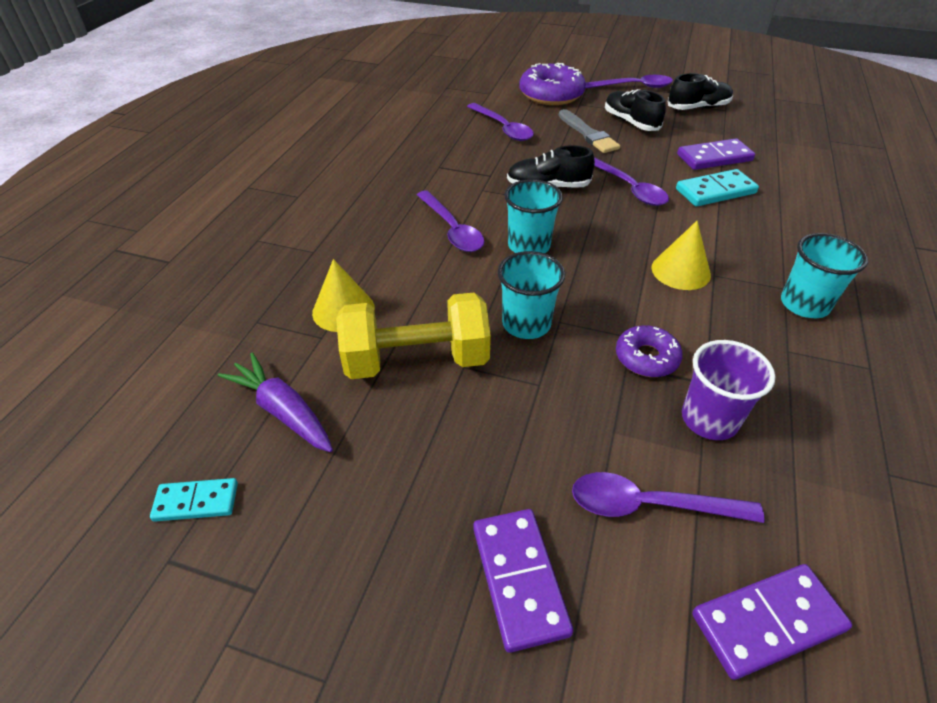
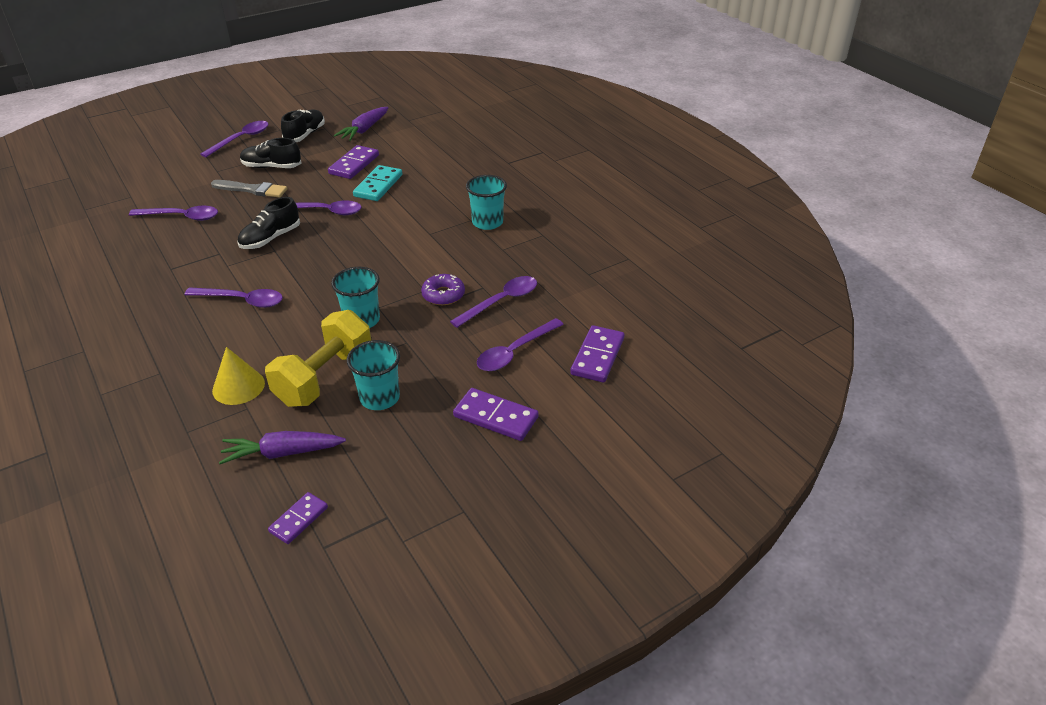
camera: 50 degrees left, 5 degrees down
(196, 501) = (298, 519): turquoise domino -> purple domino
(529, 246) = (307, 280): turquoise cup -> turquoise cup (379, 398)
(551, 94) = (184, 174): purple donut -> none
(680, 271) = (410, 242): yellow cone -> none
(709, 419) = (501, 301): purple cup -> purple spoon
(766, 129) = (364, 130): none -> purple carrot

